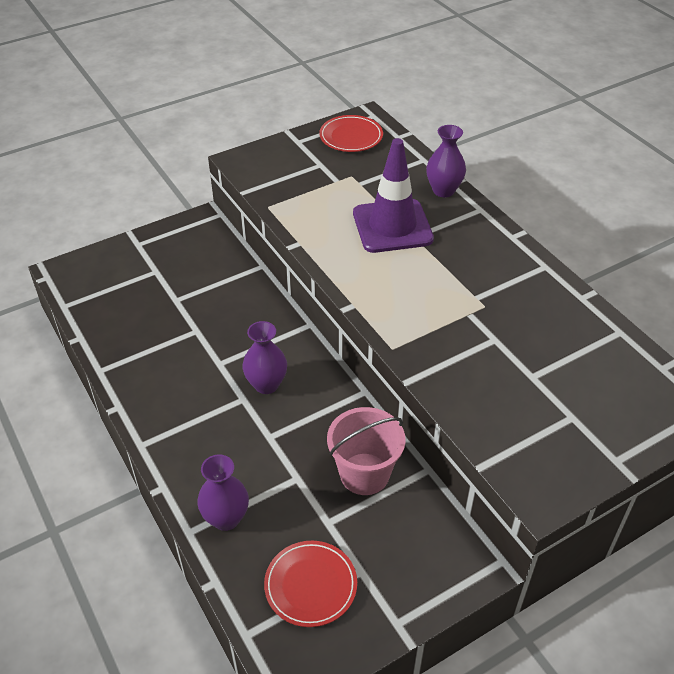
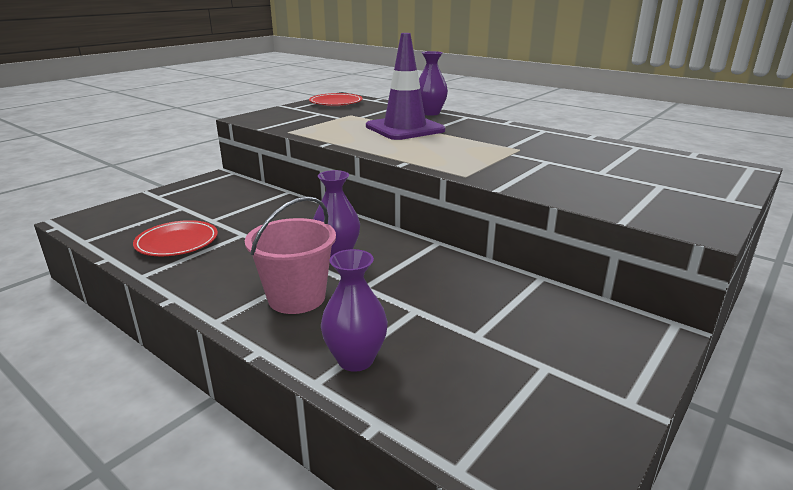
camera: 20 degrees left, 20 degrees down
(310, 585) = (501, 394): red plate -> red plate (177, 242)
(364, 474) = (483, 292): pink bucket -> pink bucket (296, 298)

